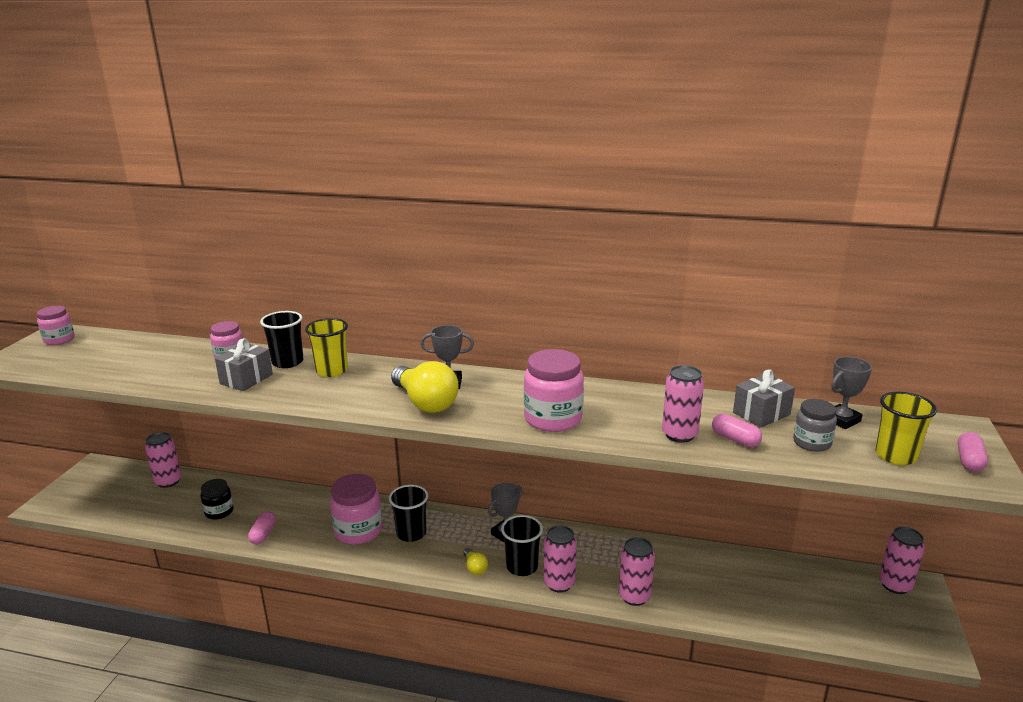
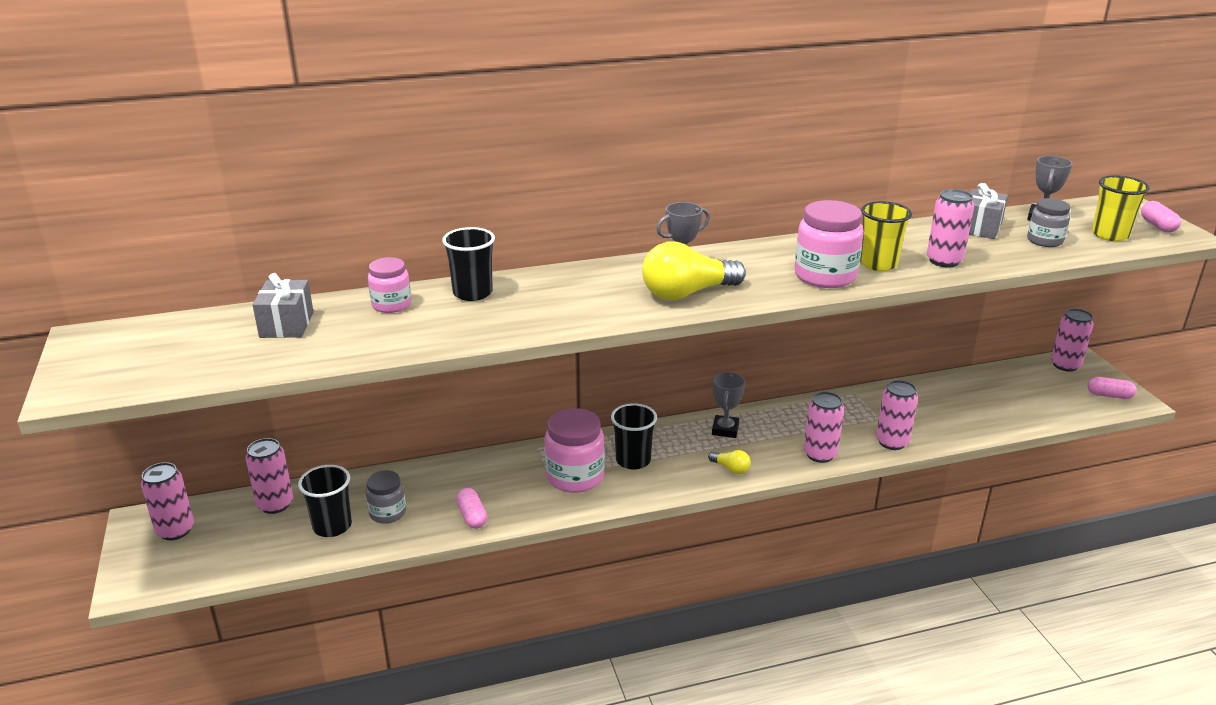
camera: 30 degrees left, 5 degrees up
(59, 340) = (108, 343): pink jar -> none
(103, 478) = (175, 530): none -> pink can
(219, 512) = (387, 513): black jar -> grey jar
(246, 379) = (454, 322): grey gift -> grey gift (287, 325)
(332, 371) = (538, 289): yellow cup -> yellow cup (878, 264)
(425, 402) = (687, 293): yellow light bulb -> yellow light bulb turned 135 degrees clockwise
(522, 566) = (772, 452): black cup -> black cup (332, 526)
(735, 439) = (989, 253): pink capsule -> pink capsule (1109, 395)

